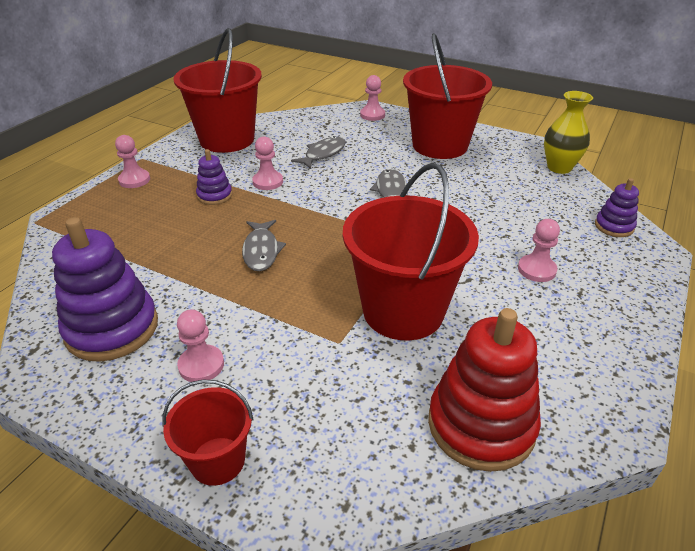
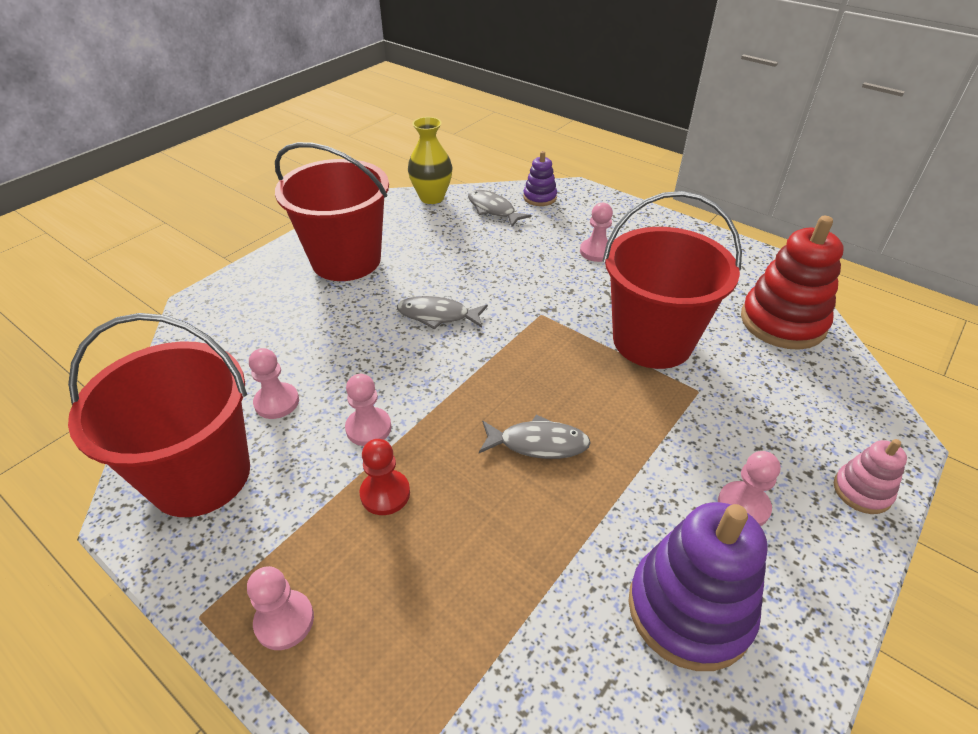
camera: 80 degrees left, 5 degrees up
(214, 196) = (385, 493): purple stacking toy -> red pawn
(218, 461) = (862, 491): red bucket -> pink stacking toy
(323, 154) = (314, 363): grey fish -> grey fish (493, 210)
(372, 115) = (225, 301): pink pawn -> pink pawn (277, 402)

